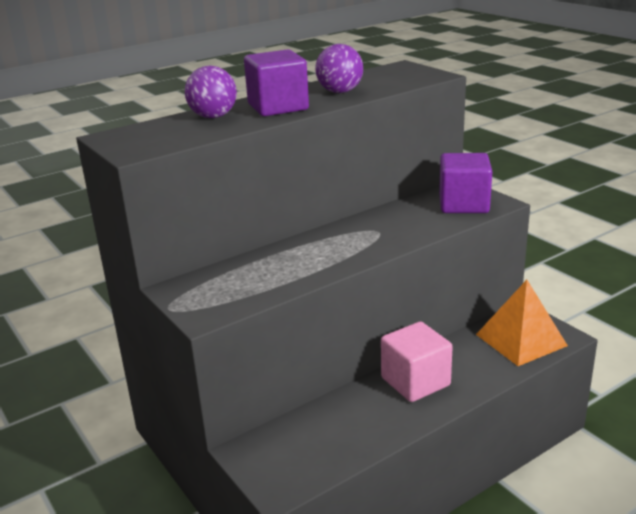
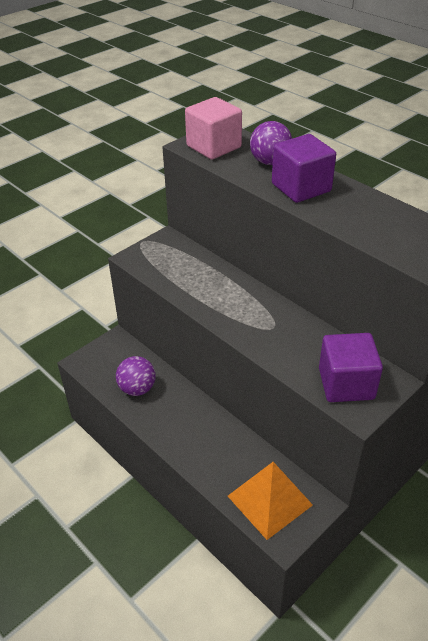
camera: 80 degrees right, 15 degrees up
(340, 92) = (356, 215): purple ball -> purple ball (137, 388)
(415, 382) = (196, 423): pink cube -> pink cube (214, 147)

